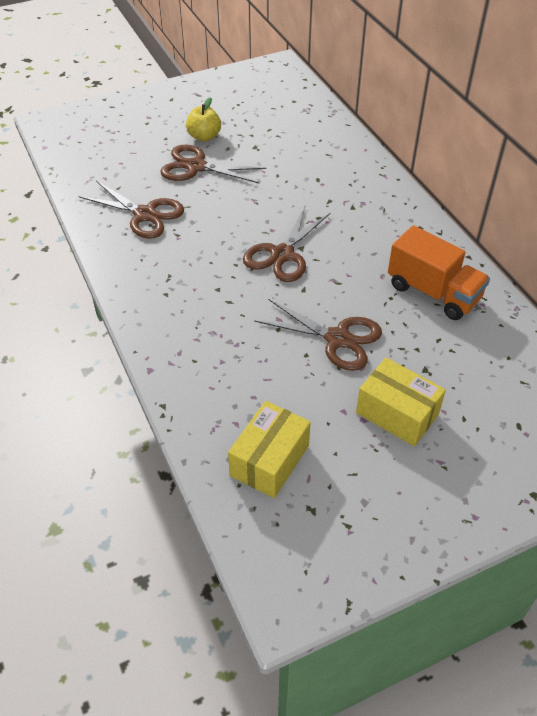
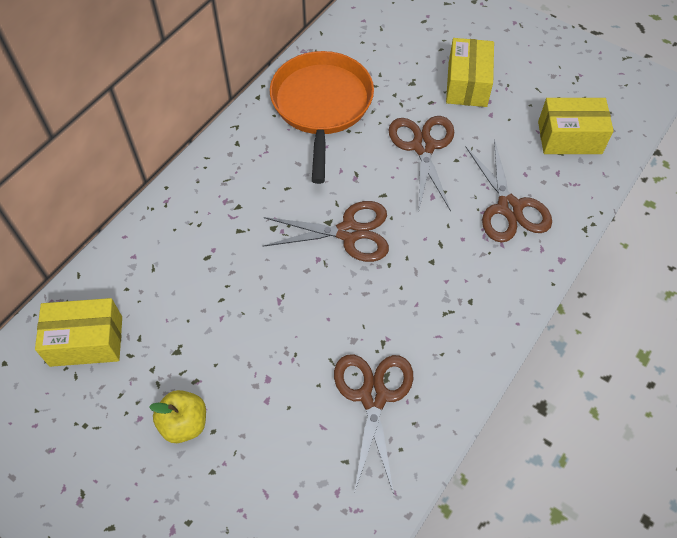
camera: 120 degrees left, 10 degrees up
(196, 166) = (253, 395): brown scissors -> brown scissors (509, 207)
(294, 116) = (86, 341): none -> yellow box
(433, 292) = (321, 105): orange truck -> orange pan

